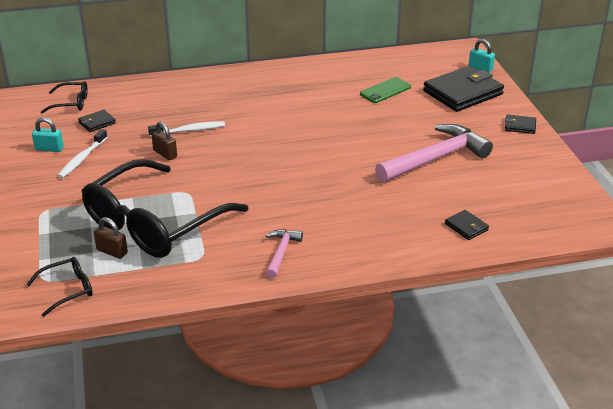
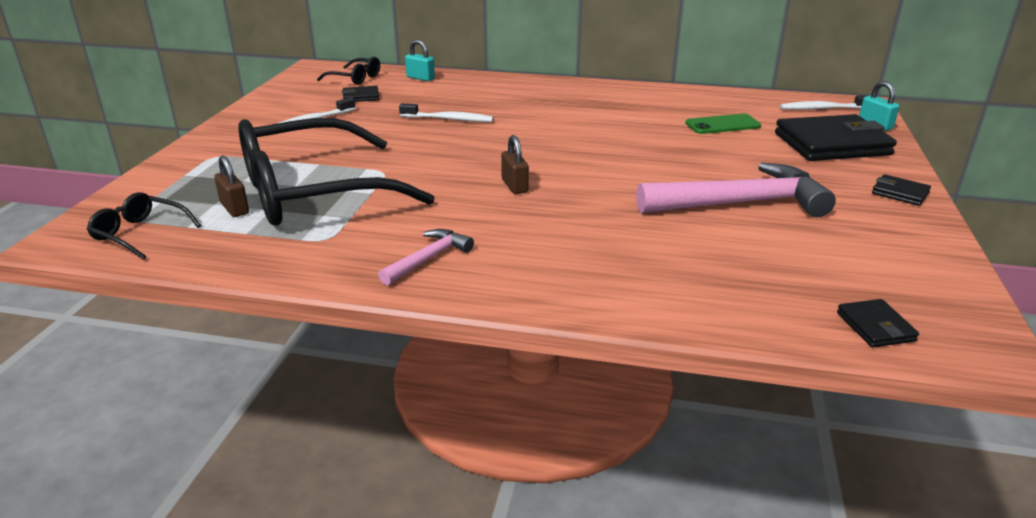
camera: 25 degrees right, 5 degrees down
(49, 149) = (289, 108): turquoise padlock -> turquoise padlock (420, 78)
(67, 290) = (140, 233): black glasses -> black glasses turned 150 degrees counterclockwise
(165, 154) = (399, 133): brown padlock -> brown padlock (514, 186)
(441, 59) = (823, 109): none -> white toothbrush
(466, 227) = (729, 294): black wallet -> black wallet (875, 327)

